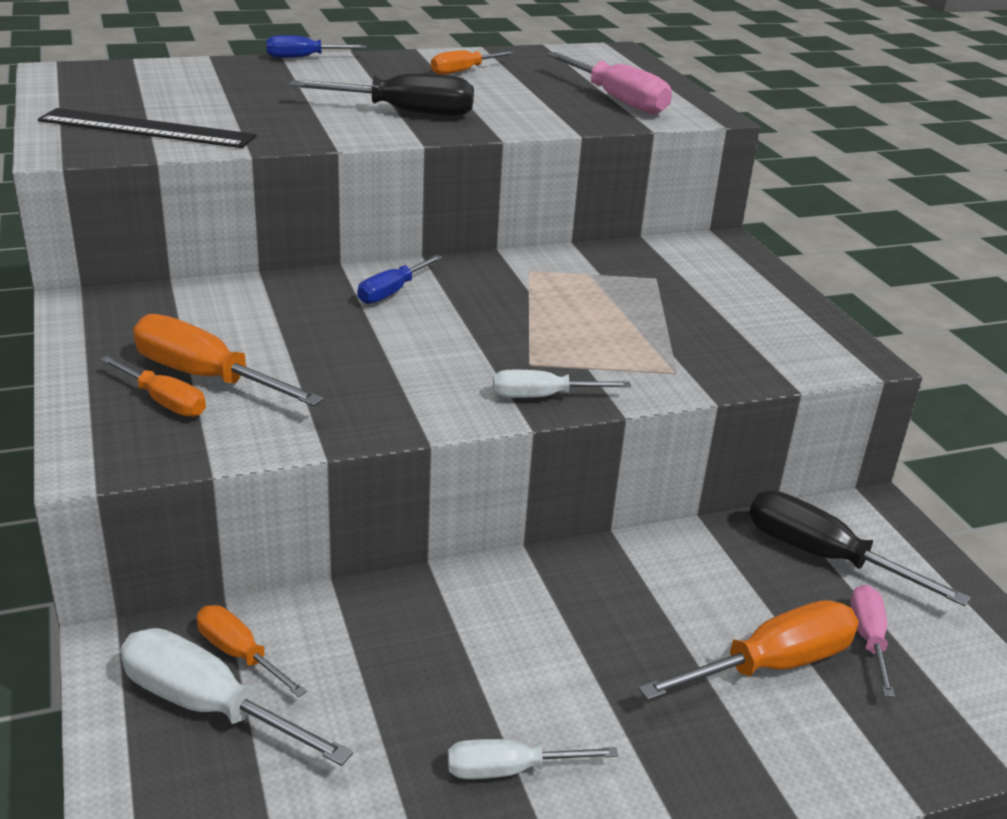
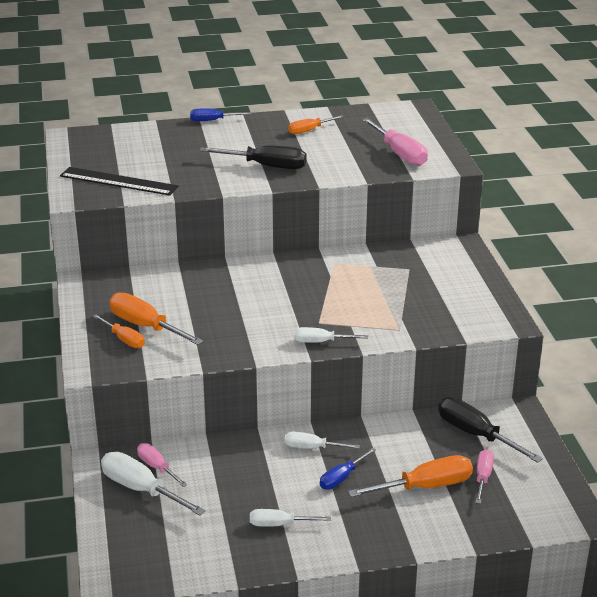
camera: 10 degrees right, 0 degrees up
(240, 654) = (157, 467): orange screwdriver -> pink screwdriver
(392, 292) = (251, 276): blue screwdriver -> blue screwdriver (342, 477)
(539, 596) = (312, 448): none -> white screwdriver

